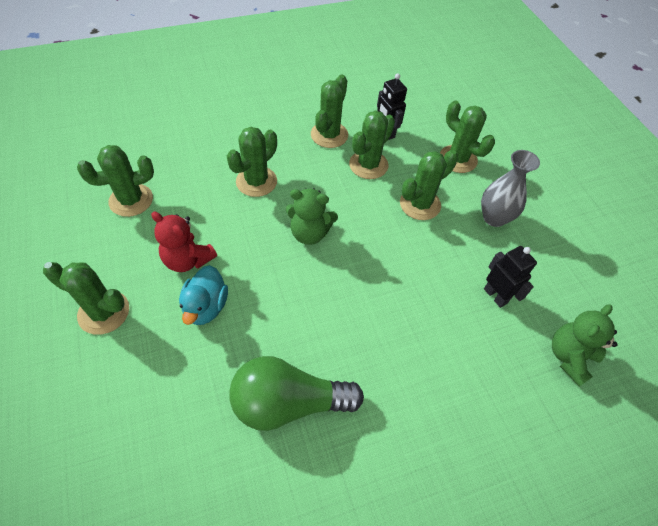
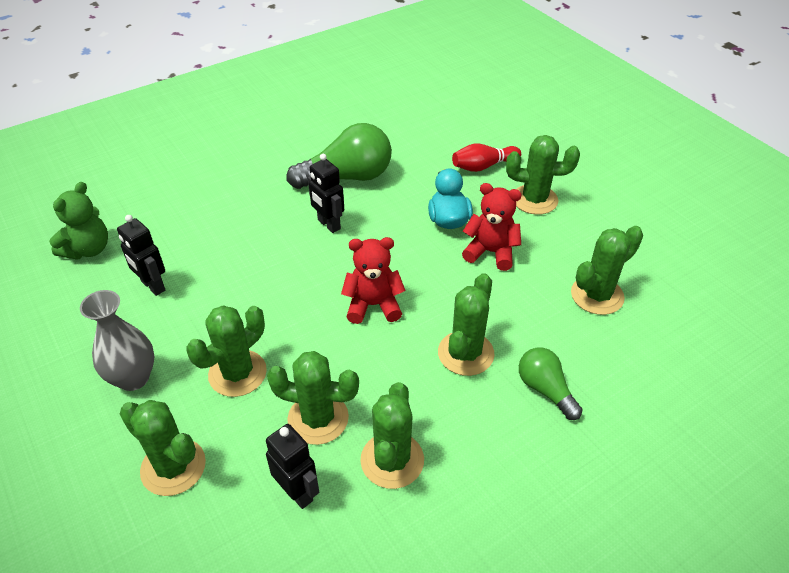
camera: 170 degrees right, 10 degrees down
(123, 380) = (483, 166): none -> red bowling pin
(217, 149) = (545, 390): none -> green light bulb
(309, 233) = (373, 305): green teddy bear -> red teddy bear
(327, 331) = (328, 224): none -> black robot
(368, 165) = (318, 418): green cactus -> green cactus turned 75 degrees clockwise

